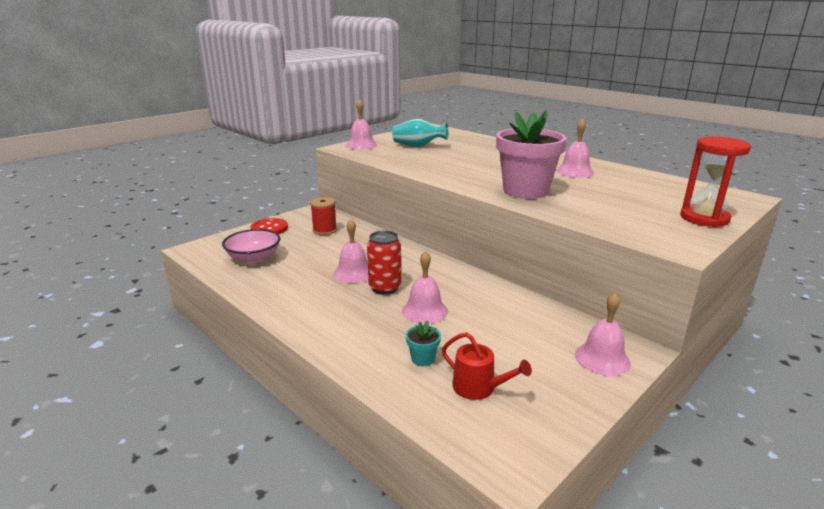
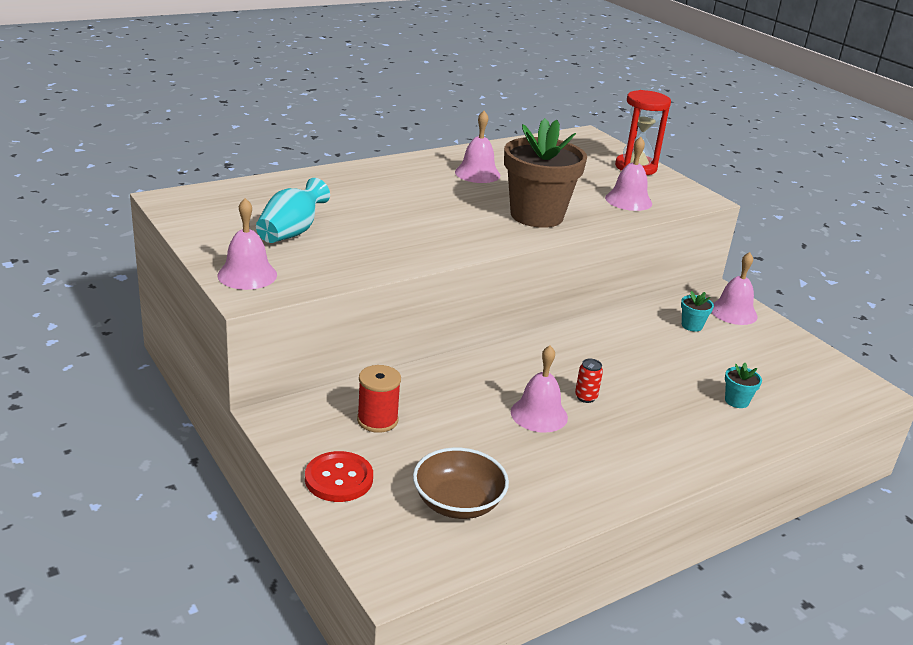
camera: 80 degrees left, 5 degrees up
(254, 257) = (458, 503): pink bowl -> brown bowl
(385, 288) = (585, 397): red can -> red can, size x0.55
(424, 311) = (644, 381): pink bell -> pink bell (628, 200)
(478, 388) = (779, 381): red watering can -> none
(525, 191) = (536, 215): pink flower pot -> brown flower pot
(544, 333) = (692, 325): none -> turquoise flower pot

